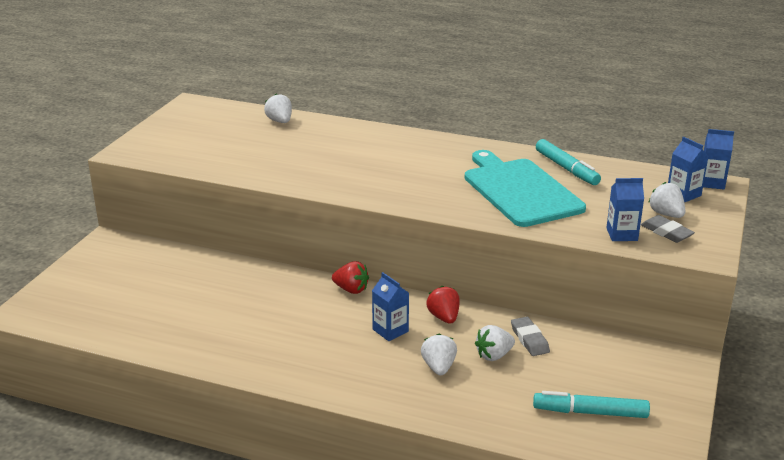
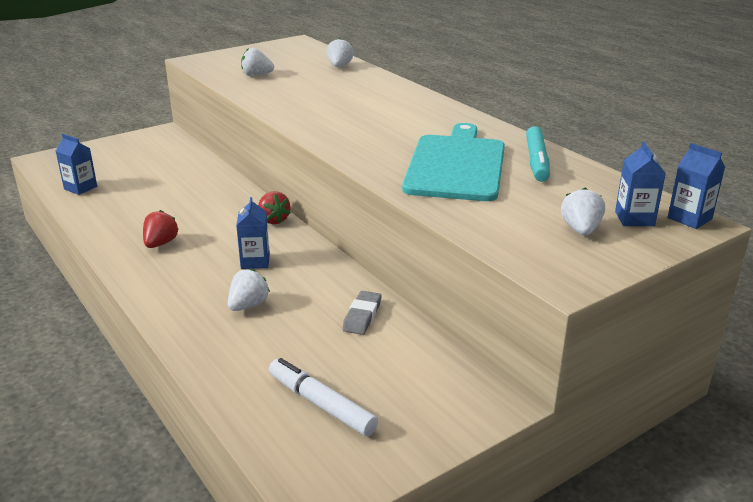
camera: 35 degrees right, 0 degrees up
(444, 317) = (314, 268): red strawberry -> red strawberry (160, 244)
(494, 355) = (309, 316): white strawberry -> white strawberry (256, 75)
(590, 412) = (321, 404): turquoise marker -> white marker
(622, 234) = (497, 231): blue carton -> blue carton (80, 188)
(666, 232) = (552, 245): grey eraser -> none

